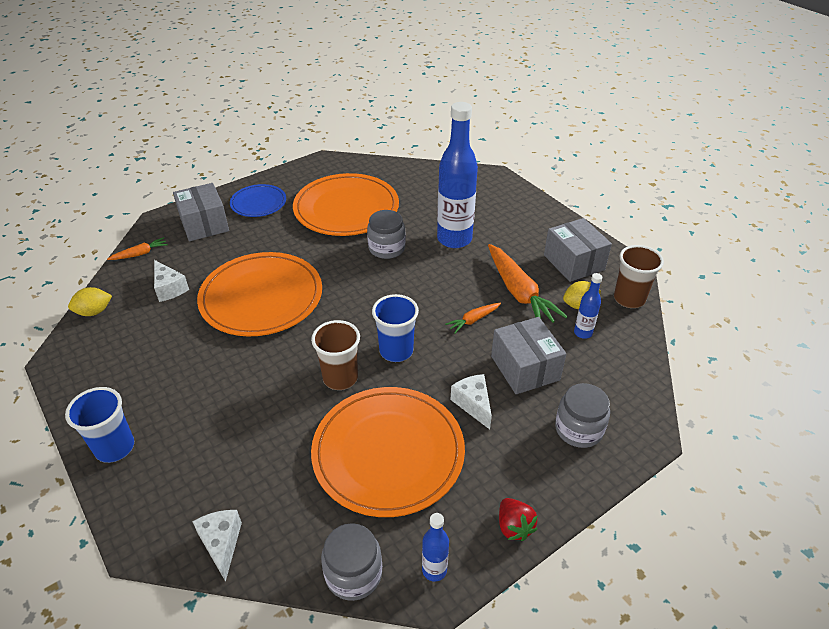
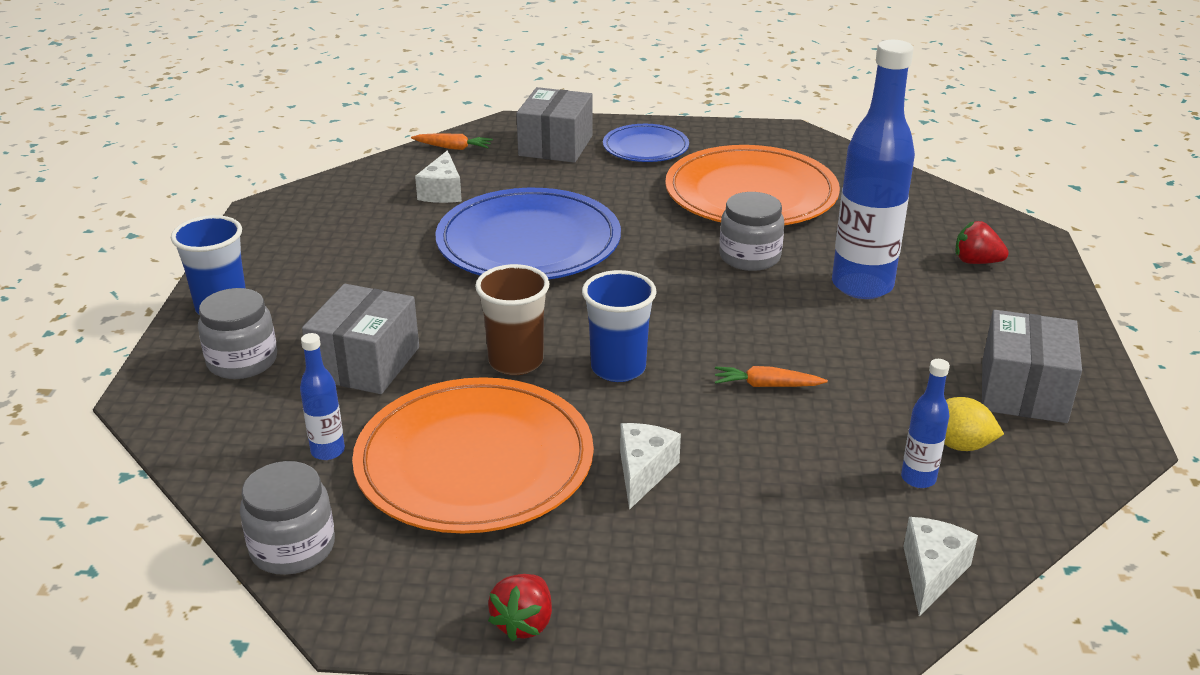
camera: 40 degrees right, 10 degrees down
(94, 312) = (345, 182): yellow lemon -> none
(221, 544) = (209, 442): white cheese -> white cheese (931, 573)
(261, 297) = (528, 242): orange plate -> blue plate
(434, 570) = (377, 601): blue bottle -> blue bottle (328, 451)
(487, 201) = (976, 262): none -> red strawberry
(519, 292) = (879, 386): orange carrot -> none
(525, 368) = (770, 472): grey box -> grey box (365, 363)
(578, 429) = (755, 579): grey jar -> grey jar (242, 361)
(629, 299) = (1060, 477): brown cup -> none

